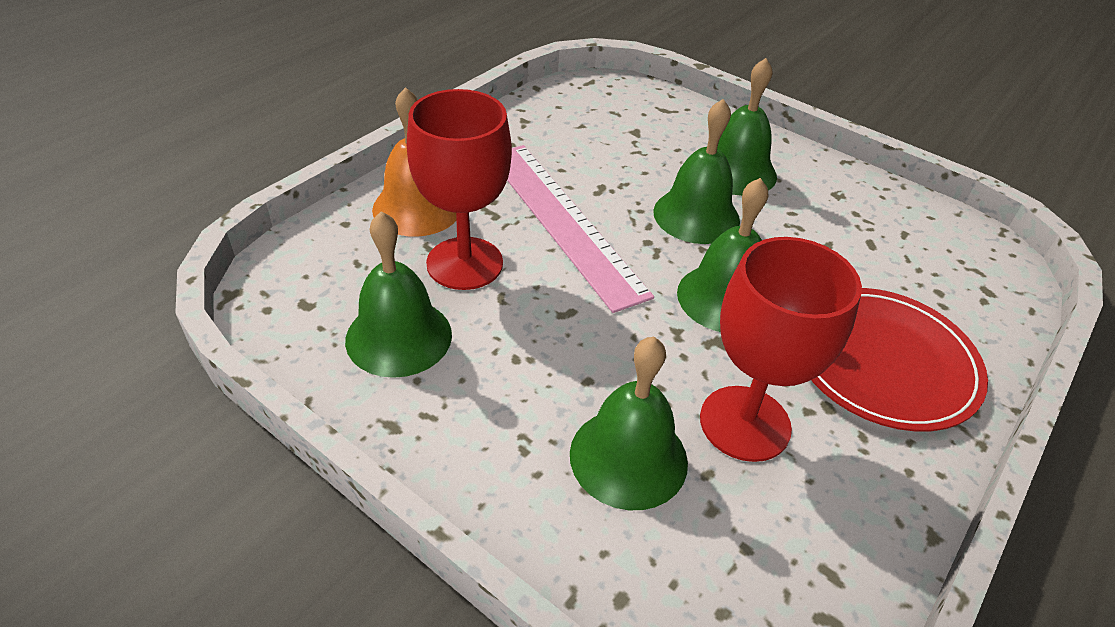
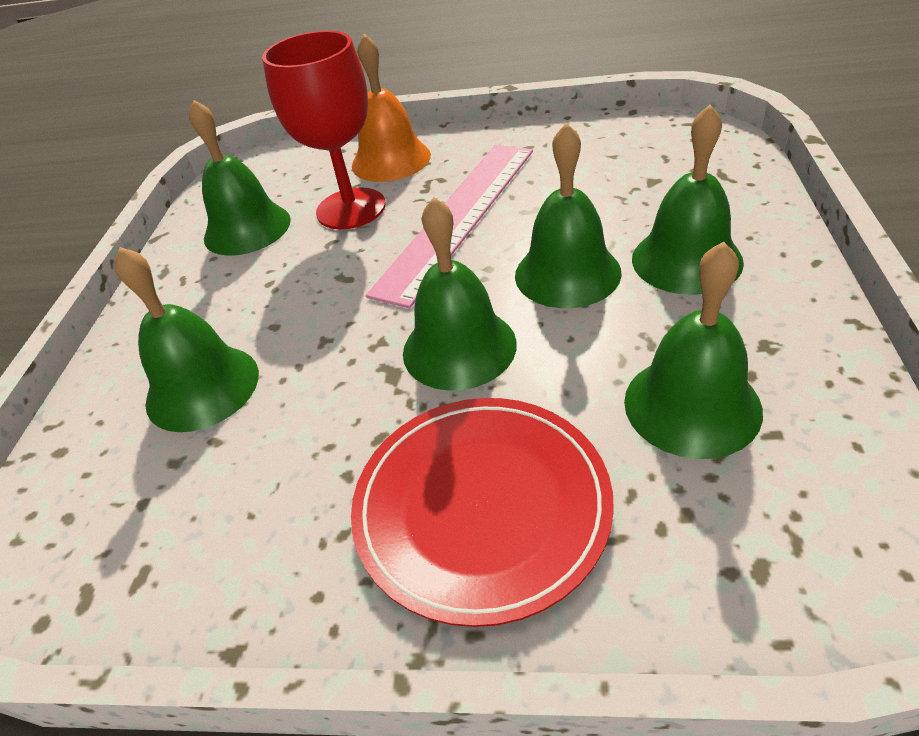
camera: 65 degrees right, 0 degrees up
(745, 423) = (293, 436): red goblet -> none
(863, 244) = (692, 405): none -> green bell

